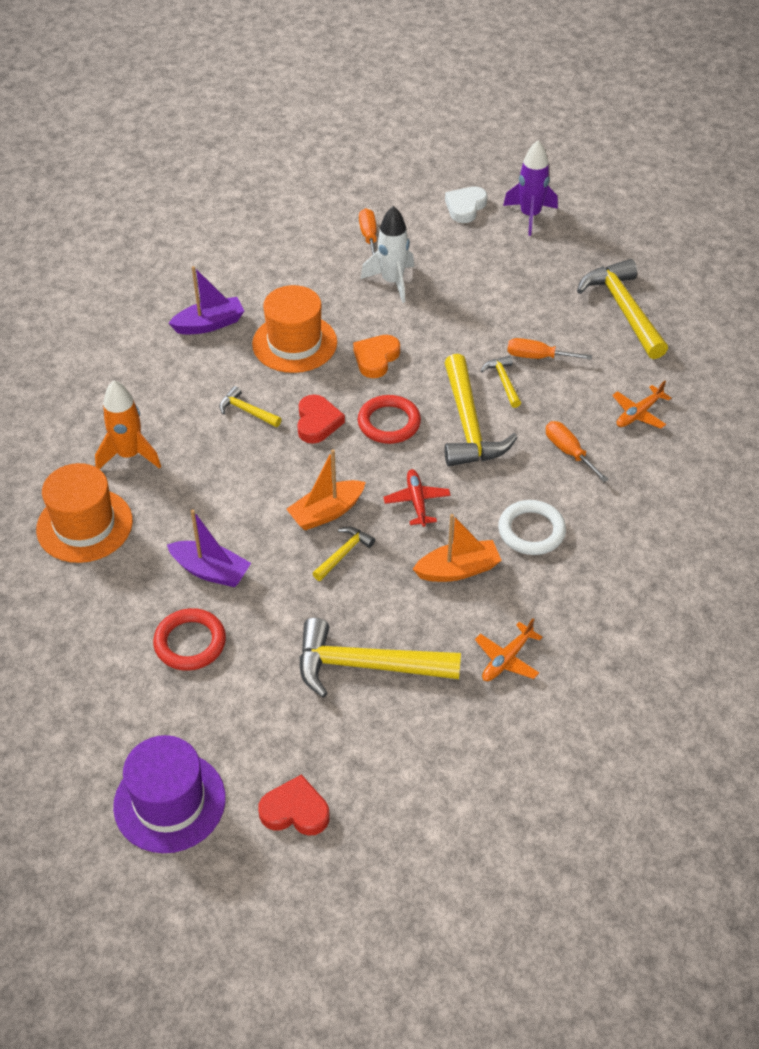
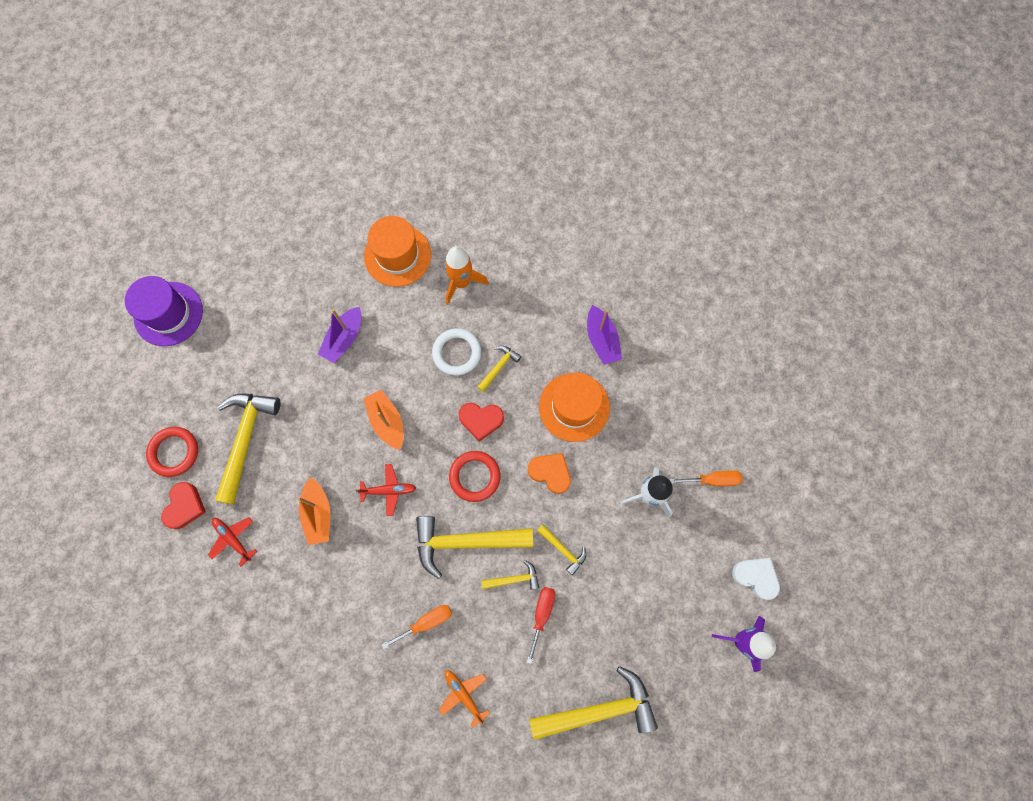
camera: 95 degrees right, 25 degrees up
(190, 642) = (285, 325): red ring -> red ring (174, 452)
(295, 811) = (146, 387): red heart -> red heart (185, 506)
(343, 553) = (346, 431): yellow hammer -> yellow hammer (563, 550)
(507, 659) = (233, 539): orange plane -> red plane
(531, 531) = (347, 576): white ring -> white ring (457, 353)
(537, 357) = (542, 614): orange screwdriver -> red screwdriver

